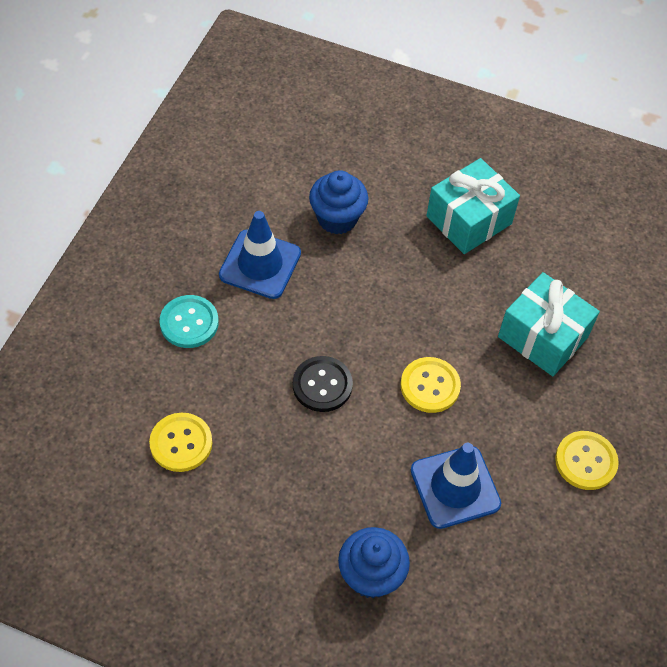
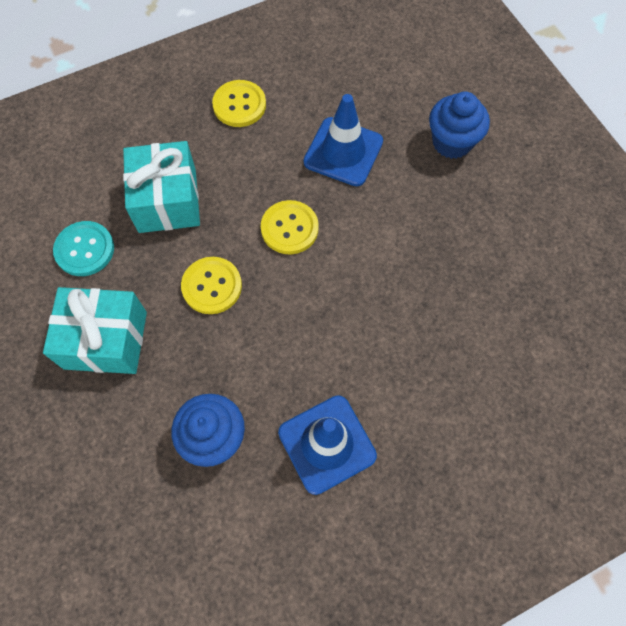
camera: 135 degrees left, 10 degrees up
(181, 443) = (521, 327): yellow button -> yellow button (212, 286)
(189, 323) = (438, 433): turquoise button -> turquoise button (85, 249)
(322, 385) = (370, 290): black button -> none

